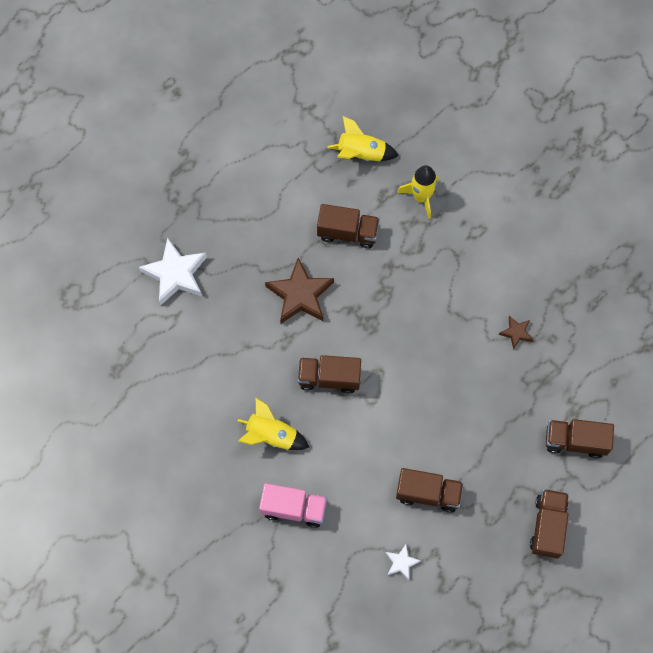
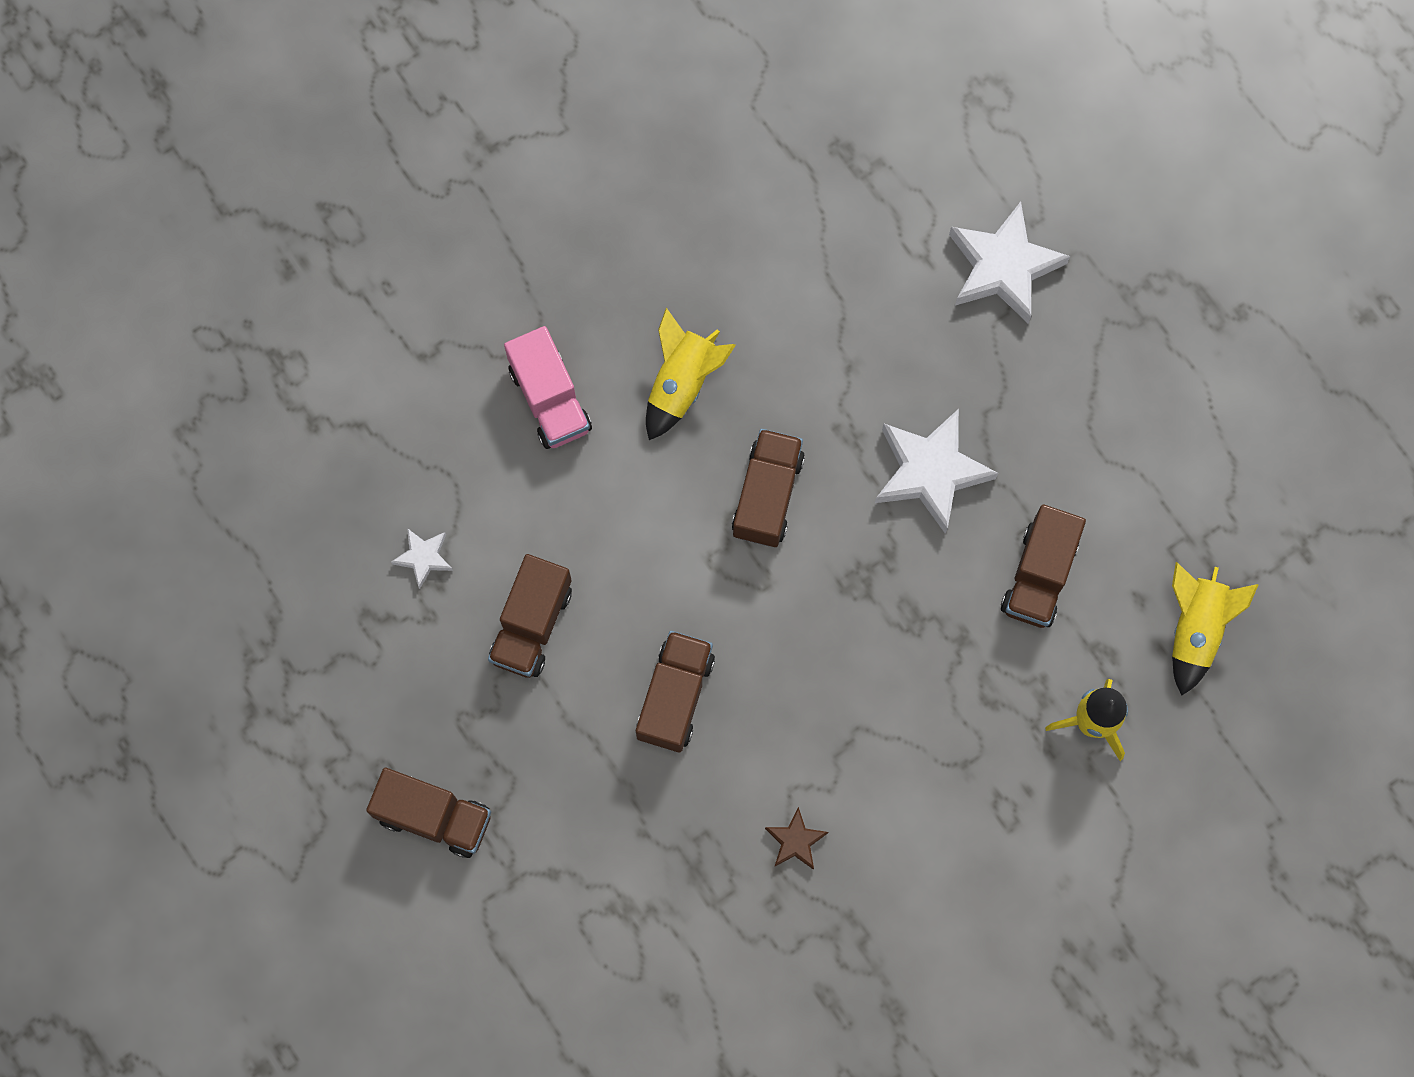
camera: 100 degrees right, 5 degrees up
(294, 508) = (550, 399): pink truck -> pink truck turned 45 degrees counterclockwise
(300, 295) = (930, 471): brown star -> white star
(575, 441) = (574, 901): brown truck -> brown truck (675, 696)

